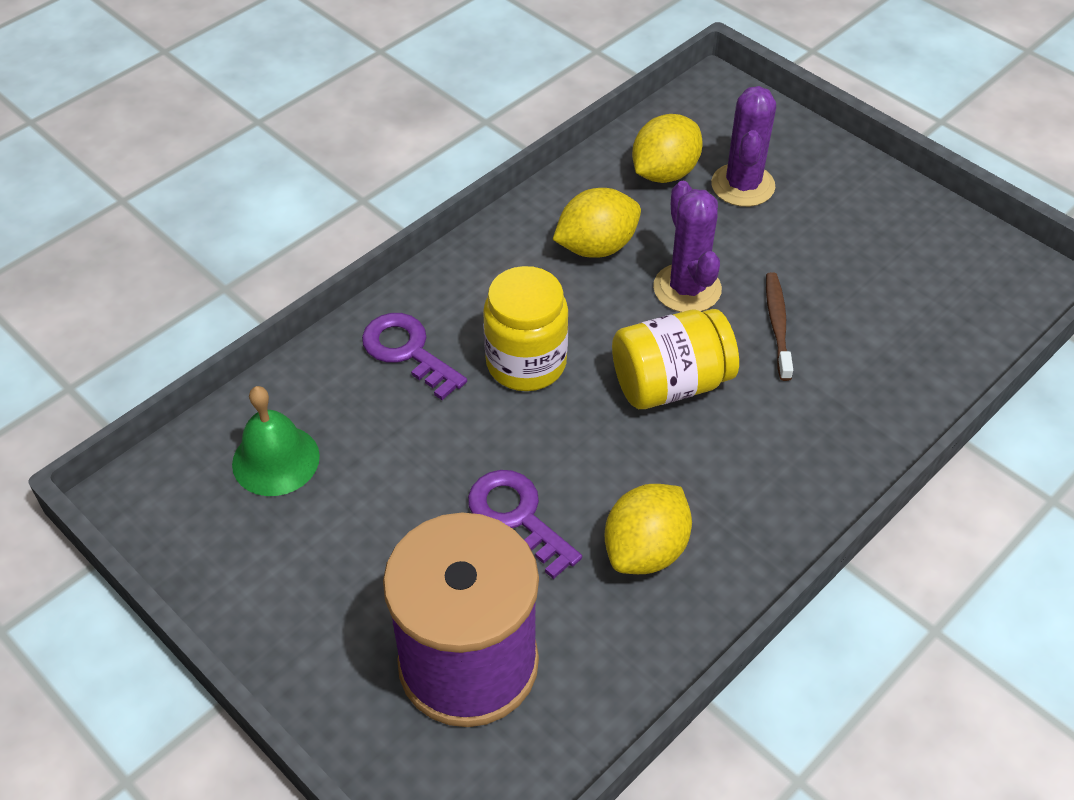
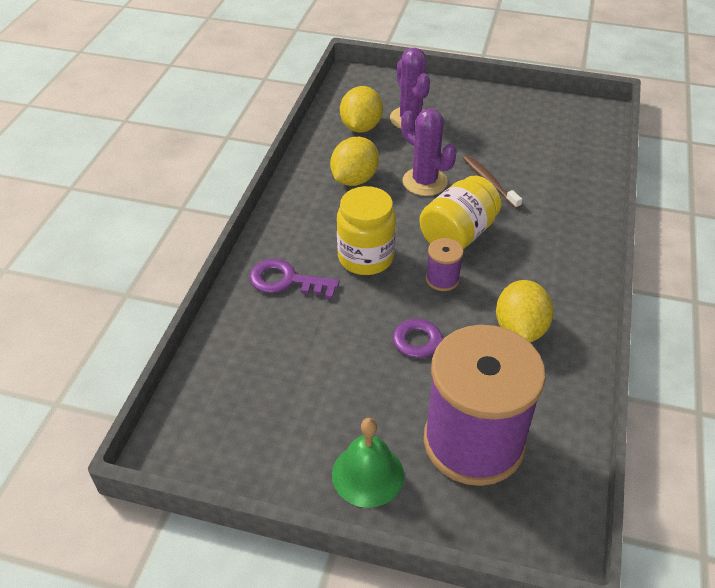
camera: 30 degrees left, 5 degrees down
(275, 460) = (251, 381): green bell -> green bell (368, 474)
(600, 436) = (442, 279): none -> purple spool

